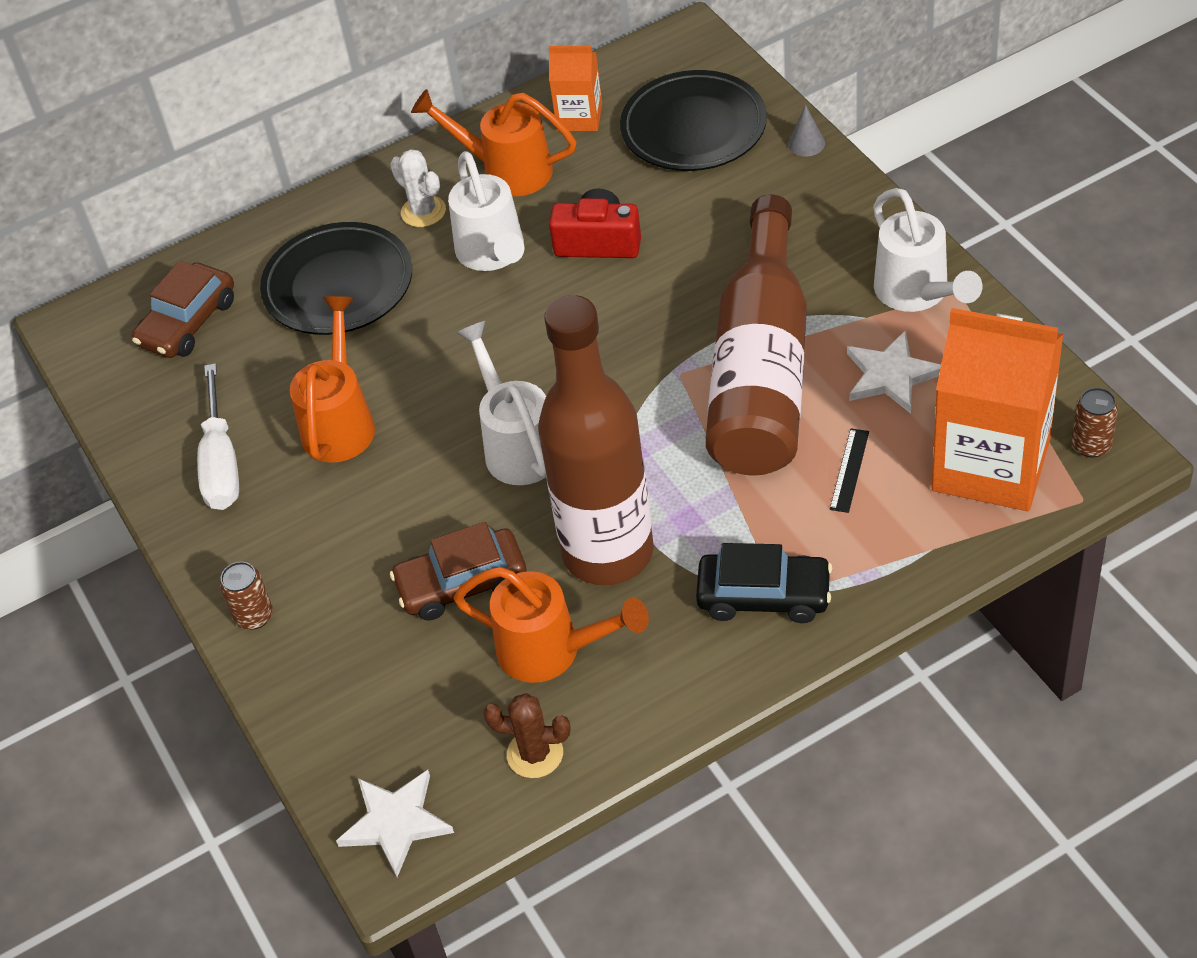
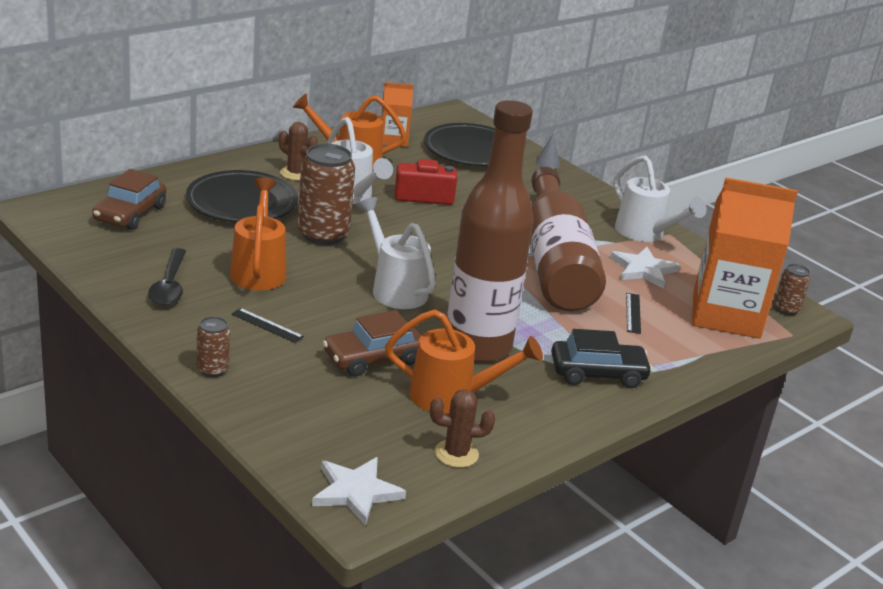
camera: 20 degrees left, 20 degrees down
(221, 462) = (169, 286): white screwdriver -> black spoon
(334, 530) = (267, 325): none -> black ruler
(423, 211) = (296, 173): white cactus -> brown cactus
(439, 340) = (323, 234): none -> brown can

